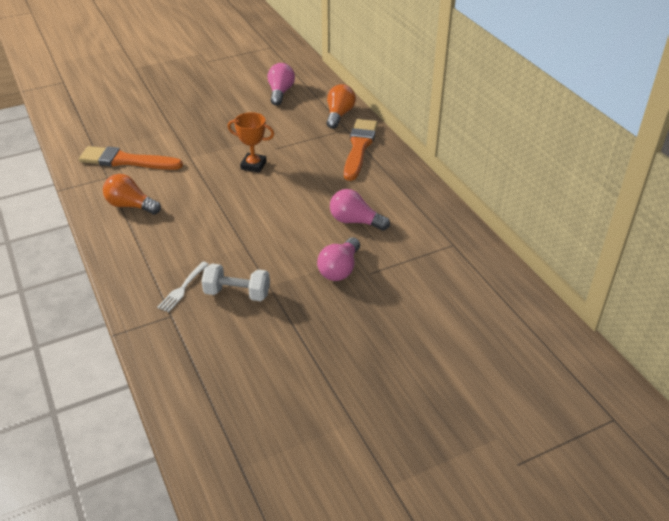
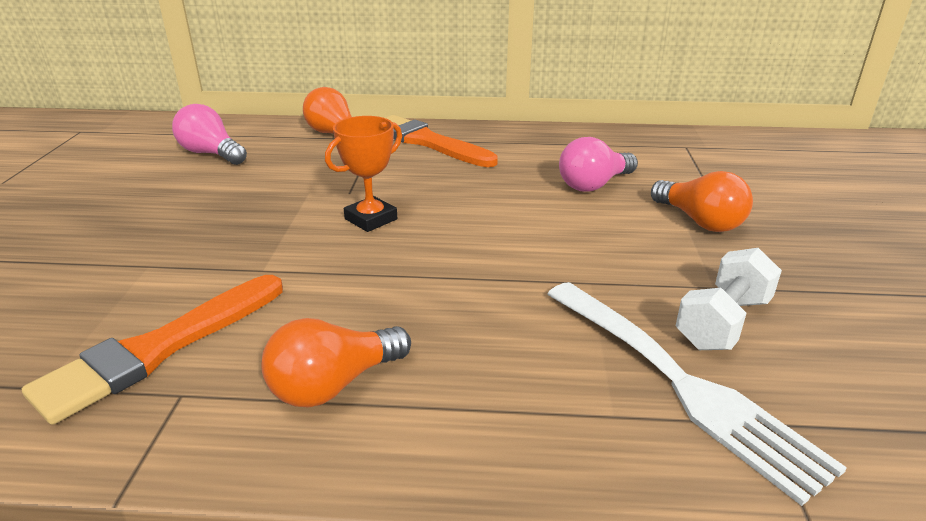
camera: 60 degrees left, 10 degrees down
(182, 288) = (680, 383): white fork -> white fork, size x2.05
(339, 269) = (700, 221): pink light bulb -> orange light bulb

